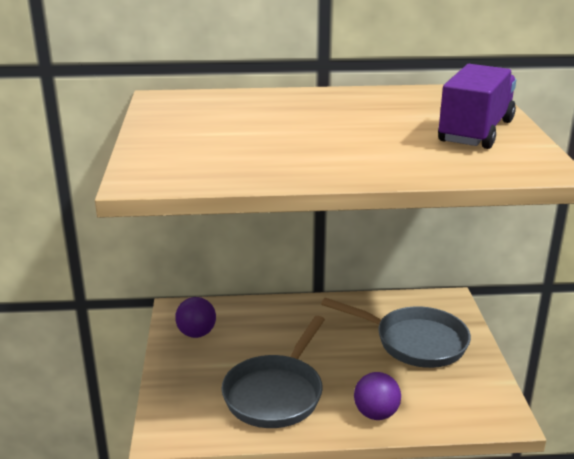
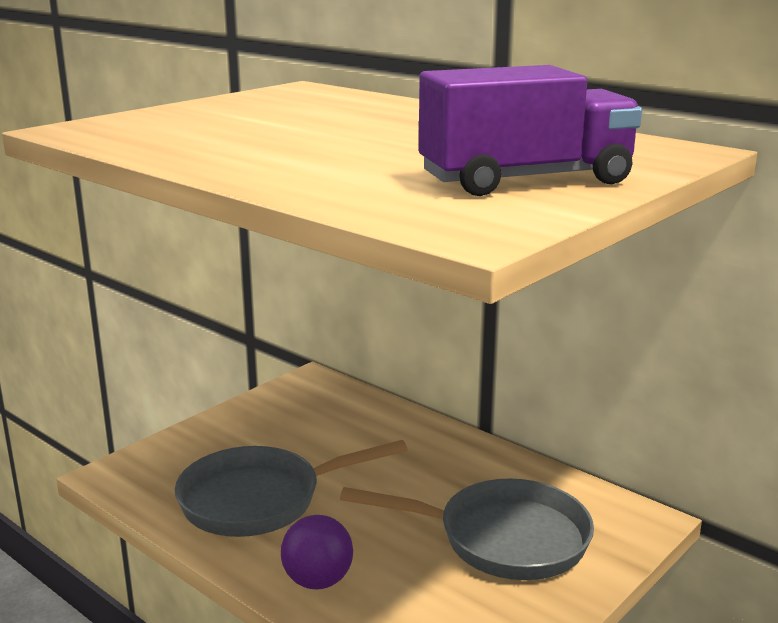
camera: 45 degrees right, 5 degrees down
(196, 333) = (290, 408): purple ball -> none
(415, 342) = (503, 539): grey pan -> grey pan turned 60 degrees counterclockwise

